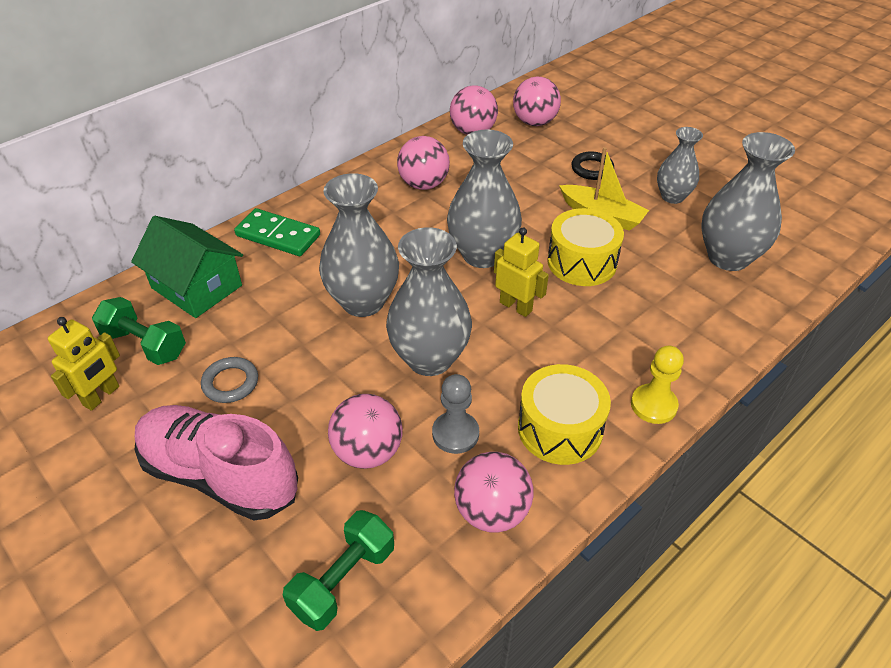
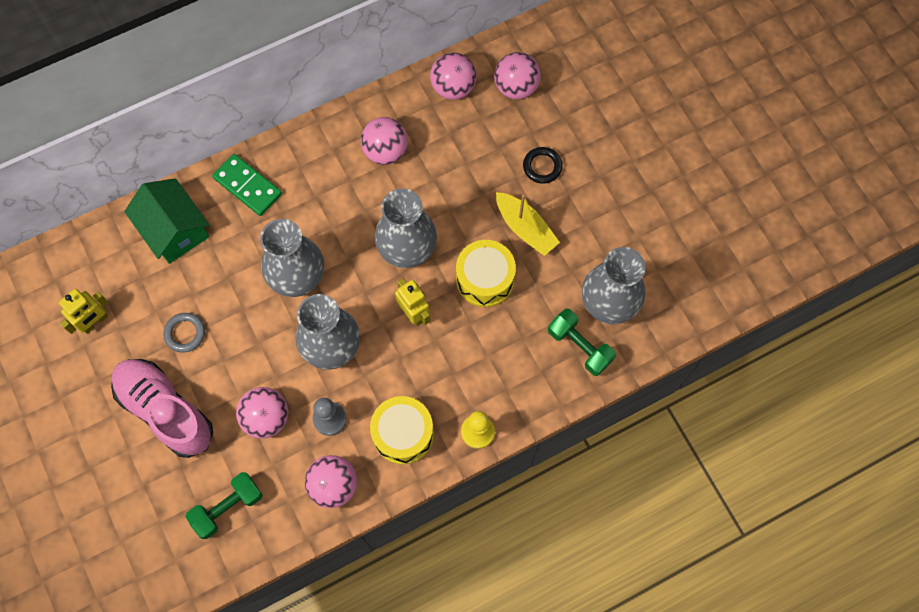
camera: 15 degrees right, 25 degrees up
(145, 344) = (129, 280): green dumbbell -> green dumbbell (579, 346)
(672, 196) = (597, 220): grey vase -> none

